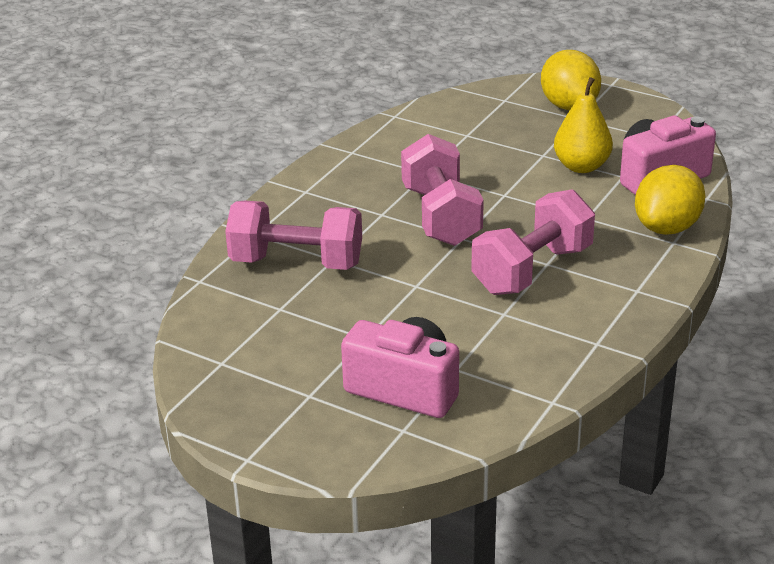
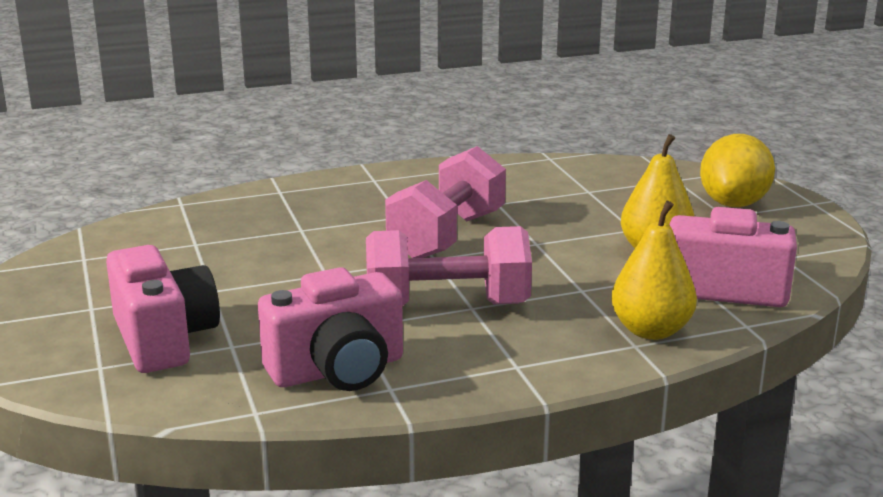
camera: 40 degrees right, 10 degrees down
(296, 262) = (269, 220): pink dumbbell -> none
(549, 348) = (338, 370): none -> pink camera
(667, 227) = (651, 330): yellow lemon -> yellow pear

